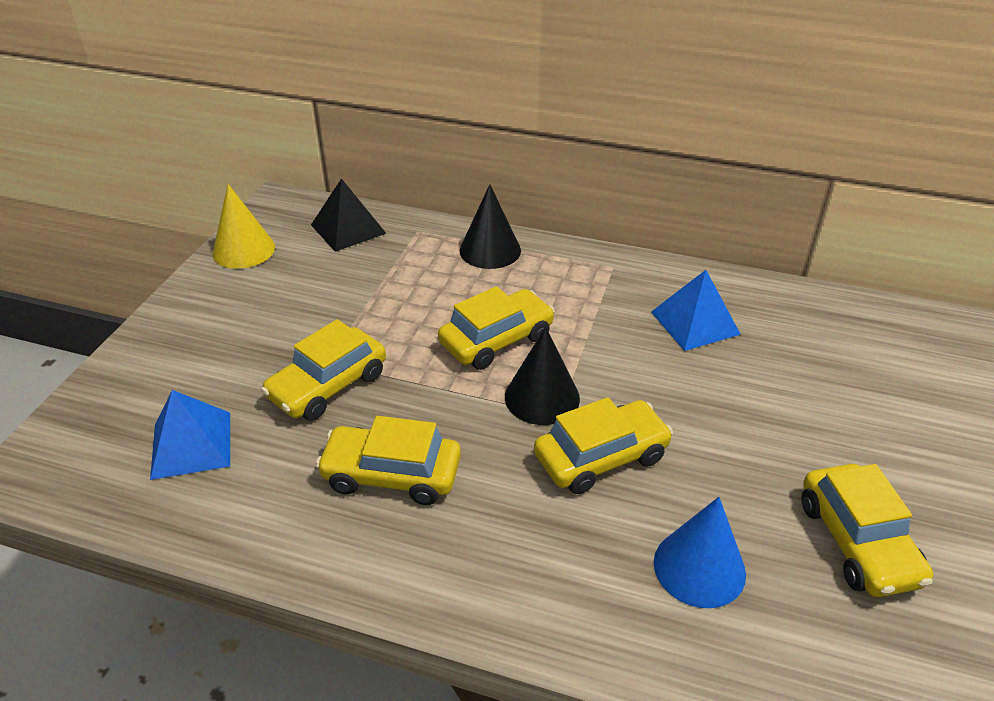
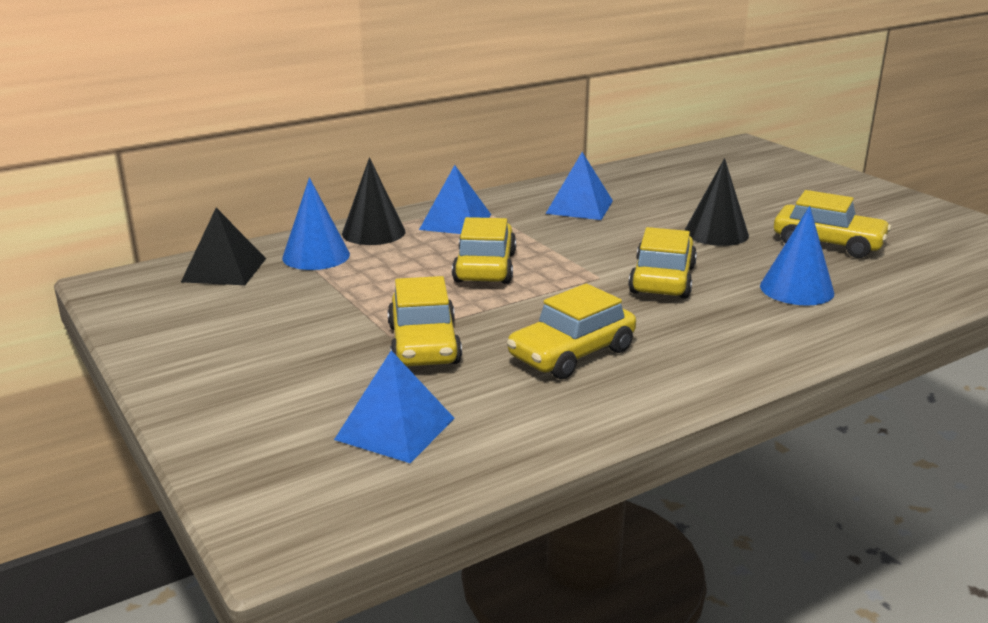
camera: 50 degrees left, 15 degrees down
(244, 250) = (150, 322): yellow cone -> none
(416, 251) = (316, 256): none -> blue cone
(542, 397) = (574, 275): black cone -> black cone (716, 233)
(564, 276) = (455, 222): none -> blue pyramid

